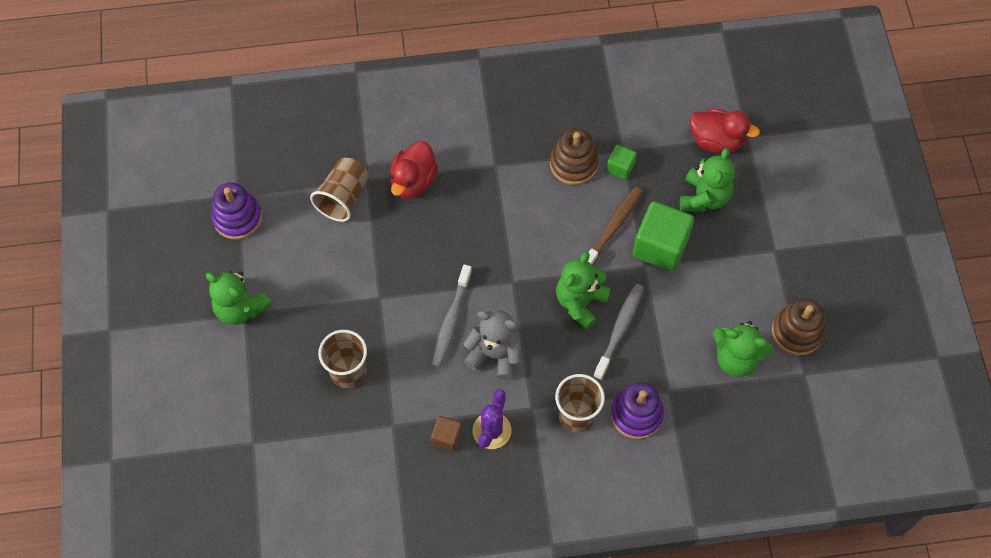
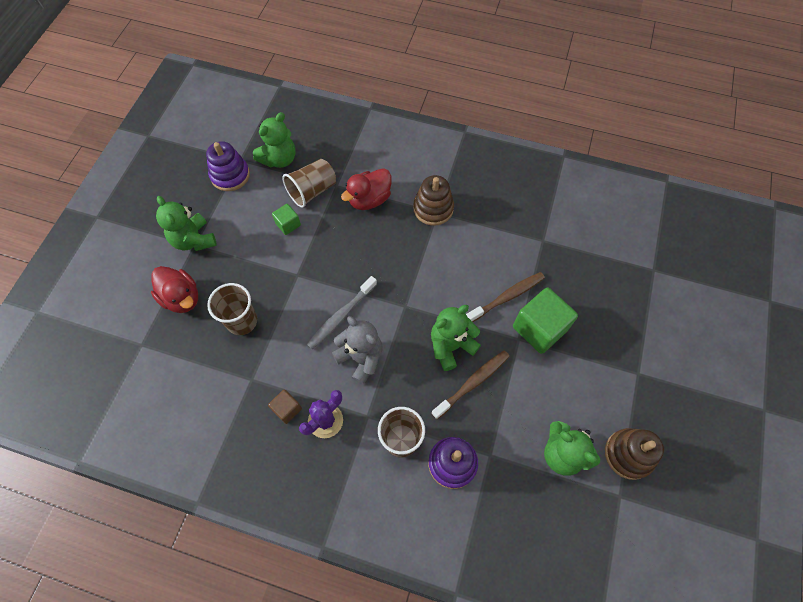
camera: 25 degrees right, 0 degrees up
(573, 164) = (499, 235): brown stacking toy -> brown stacking toy (433, 208)
(619, 330) = (472, 383): grey toothbrush -> brown toothbrush
(620, 167) = (535, 252): green cube -> green cube (288, 224)
(704, 197) = (594, 304): green teddy bear -> green teddy bear (279, 159)
(716, 140) = (625, 263): red duck -> red duck (182, 298)

